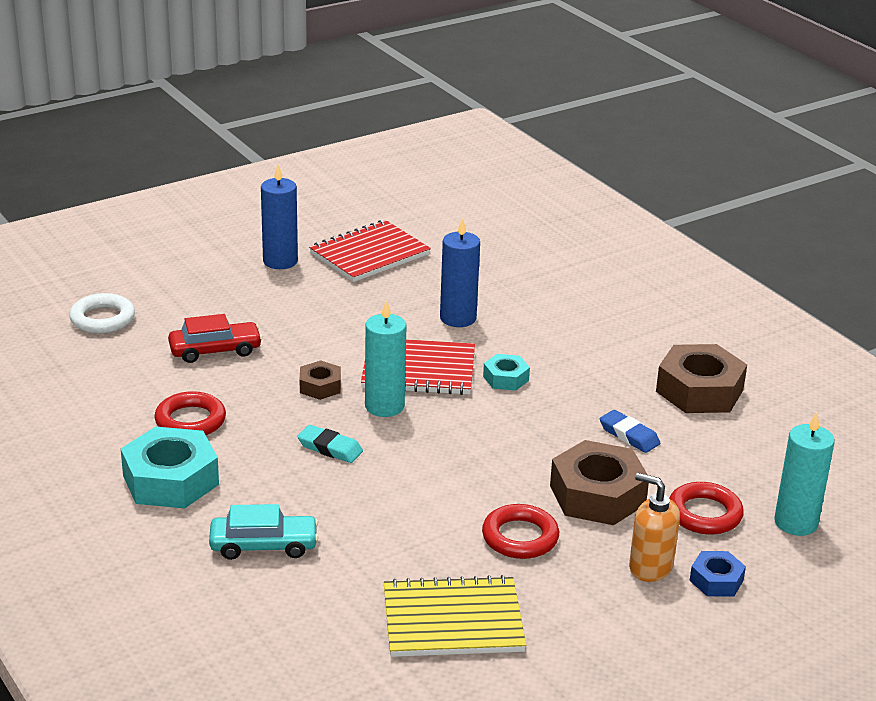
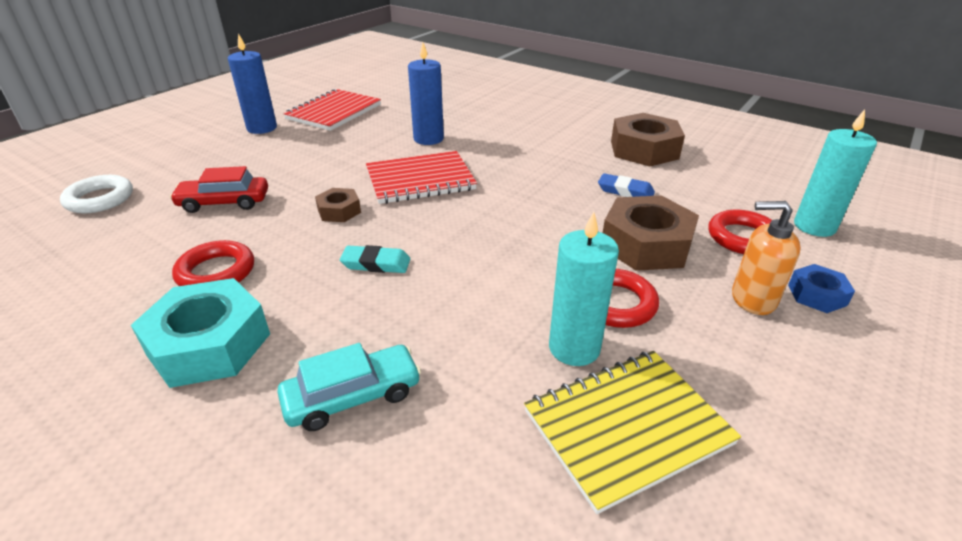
camera: 20 degrees left, 5 degrees up
(215, 350) = (224, 202): red car -> red car turned 150 degrees counterclockwise
(384, 406) = (407, 214): turquoise candle -> turquoise candle (574, 348)
(505, 378) = (496, 171): turquoise nut -> none

